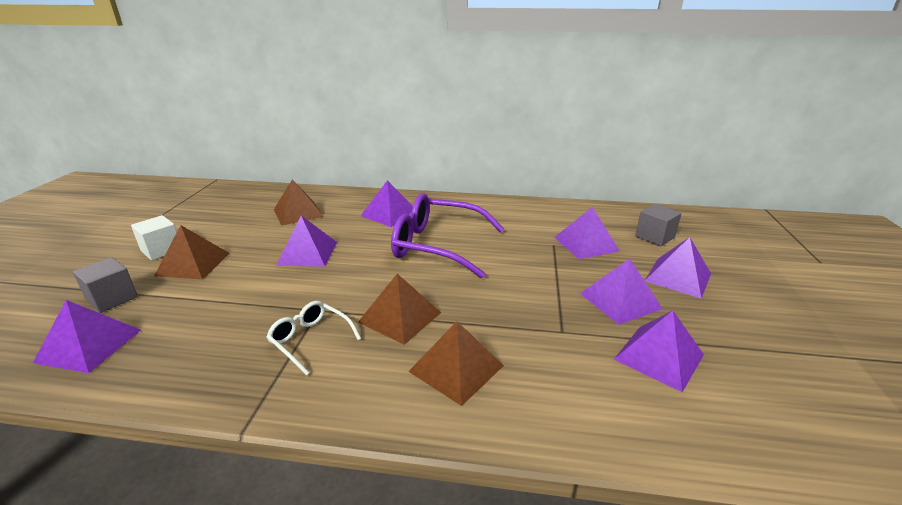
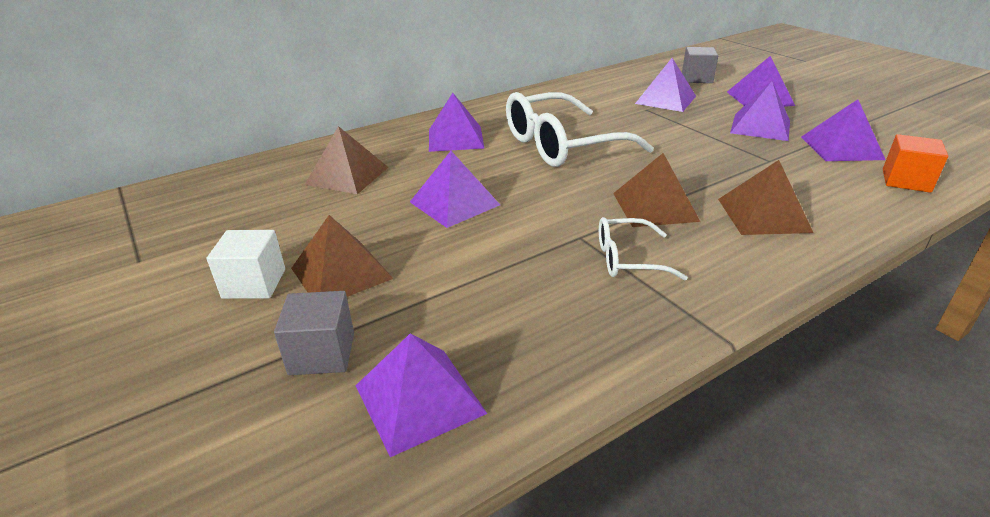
camera: 40 degrees left, 5 degrees up
(437, 245) = (562, 145): purple glasses -> white glasses
(657, 422) = (906, 180): none -> orange cube

